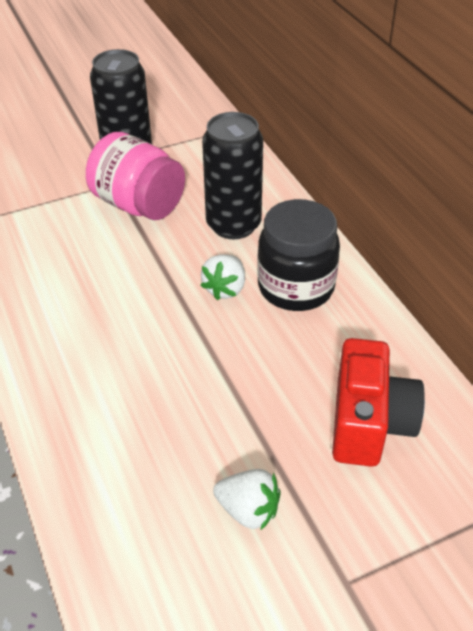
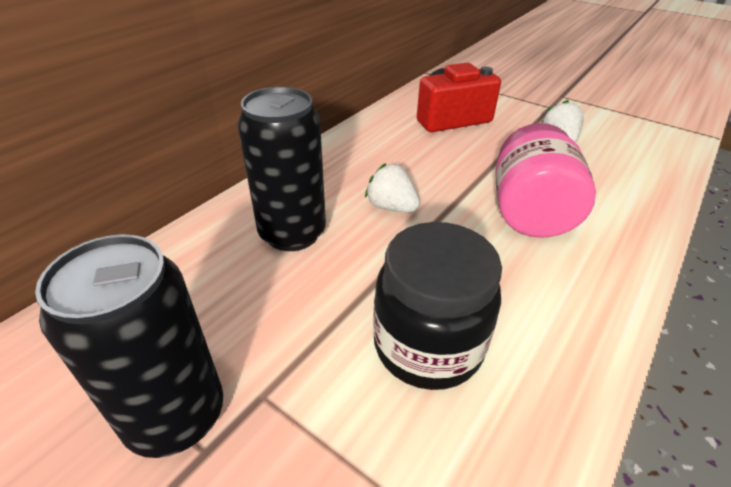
camera: 120 degrees left, 5 degrees down
(138, 205) = (302, 334): pink jar -> pink jar (529, 213)
(225, 289) = (391, 207): white strawberry -> white strawberry turned 135 degrees counterclockwise
(296, 287) = (355, 172): black jar -> black jar (428, 345)

